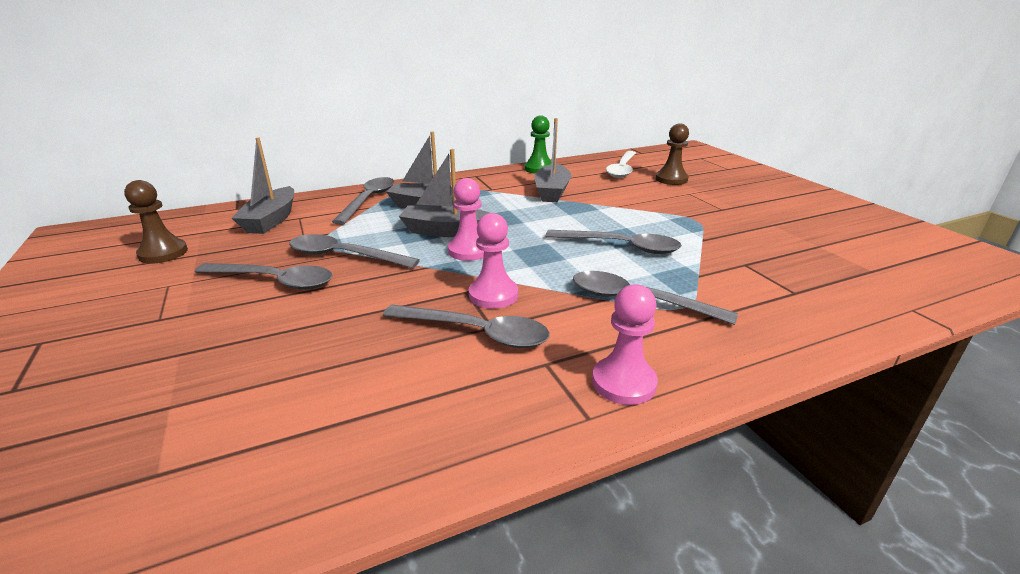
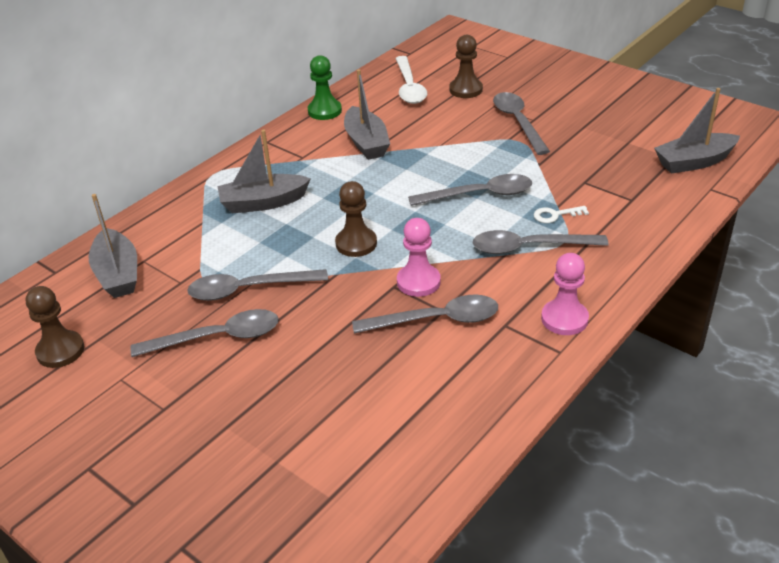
camera: 25 degrees left, 10 degrees up
(369, 200) = (190, 214): grey spoon -> grey spoon (518, 122)
(445, 231) = (312, 228): grey boat -> grey boat (694, 162)
(469, 251) = (356, 243): pink pawn -> brown pawn
(690, 282) = (555, 215): none -> white key

